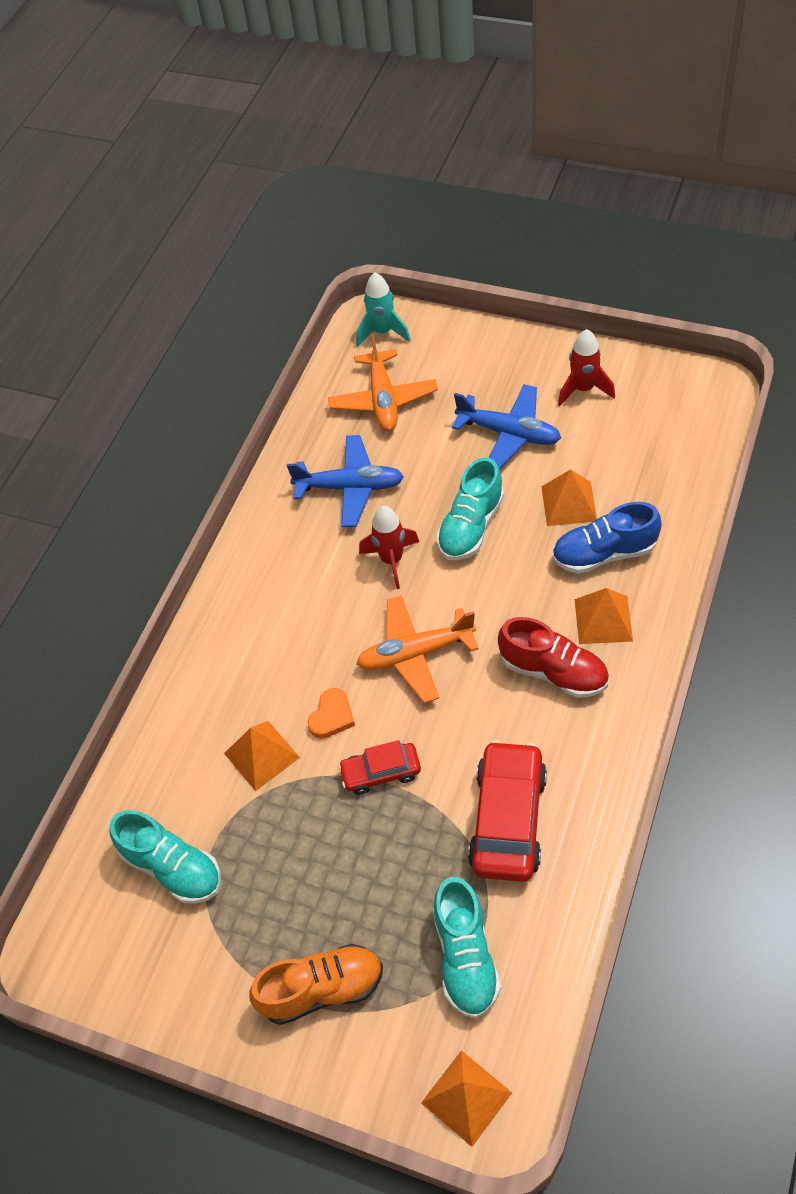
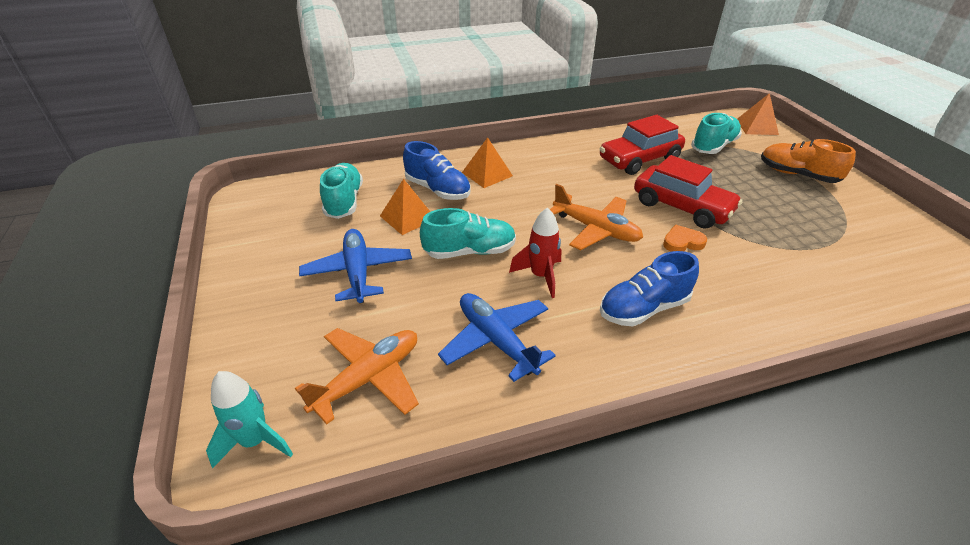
camera: 135 degrees left, 15 degrees down
(173, 867) = (859, 255): turquoise shoe -> turquoise shoe (344, 202)
(262, 755) = (749, 258): orange pyramid -> none
(290, 608) = (643, 308): none -> blue shoe
(381, 773) = (682, 207): red car -> red car, size x1.74
(554, 671) = (541, 177): red shoe -> none
(583, 389) = (280, 253): red rocket -> none

